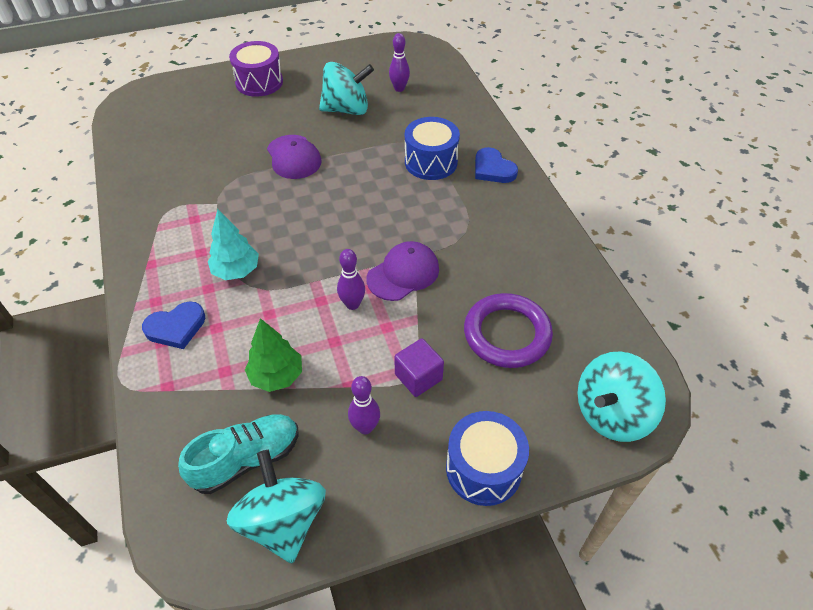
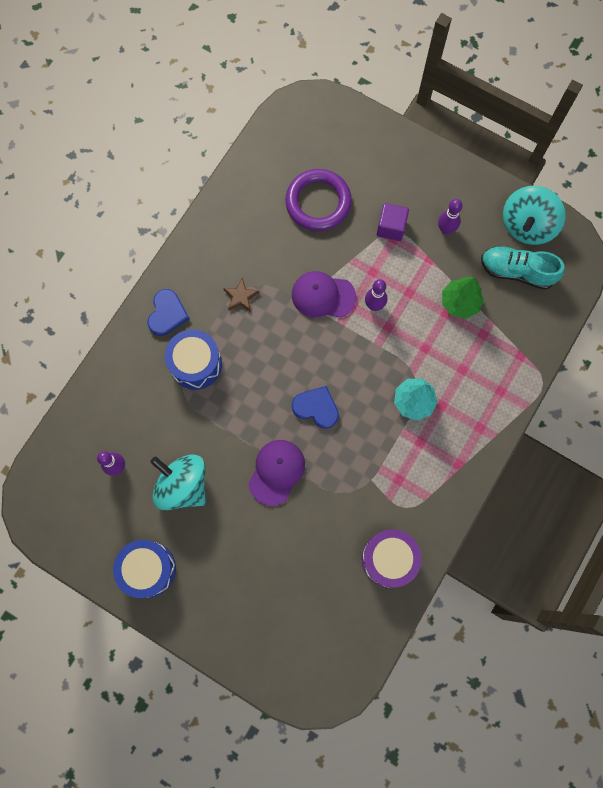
camera: 130 degrees left, 25 degrees up
(176, 327) = (484, 393): blue heart -> blue heart (316, 408)
(259, 82) = (207, 600): purple drum -> purple drum (389, 559)
(462, 219) = (240, 296): none -> brown star
(483, 469) = (415, 157): blue drum -> blue drum (148, 569)
(611, 414) = (327, 118): turquoise spinning top -> none

